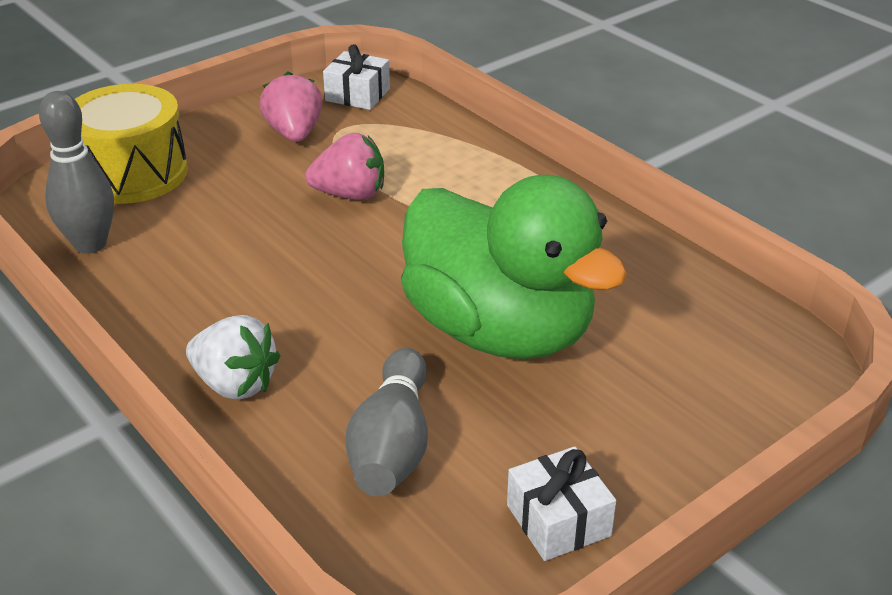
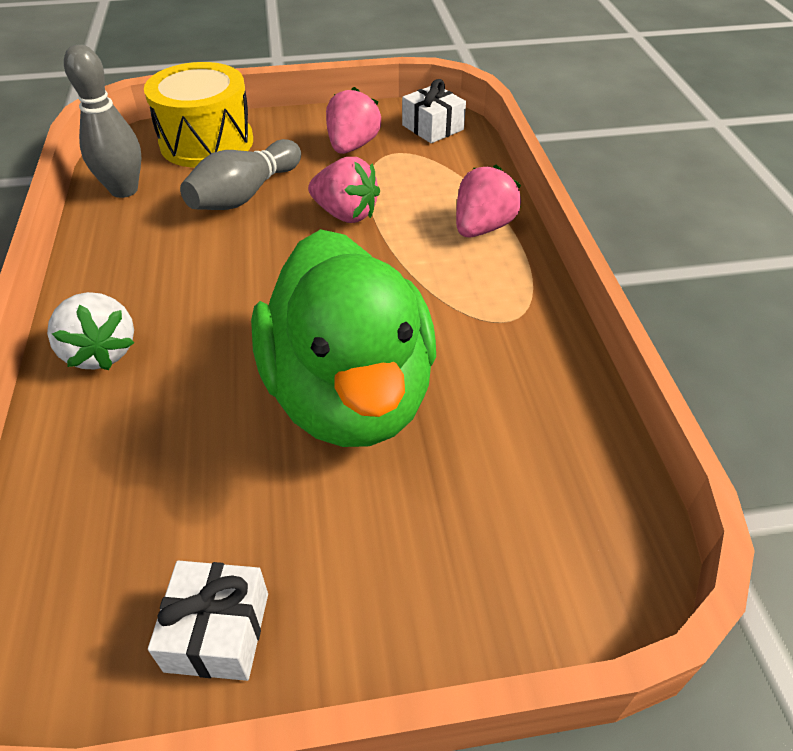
camera: 30 degrees right, 10 degrees up
(392, 446) = (156, 470): grey bowling pin -> grey bowling pin (244, 195)
(487, 167) = (482, 227): none -> pink strawberry

